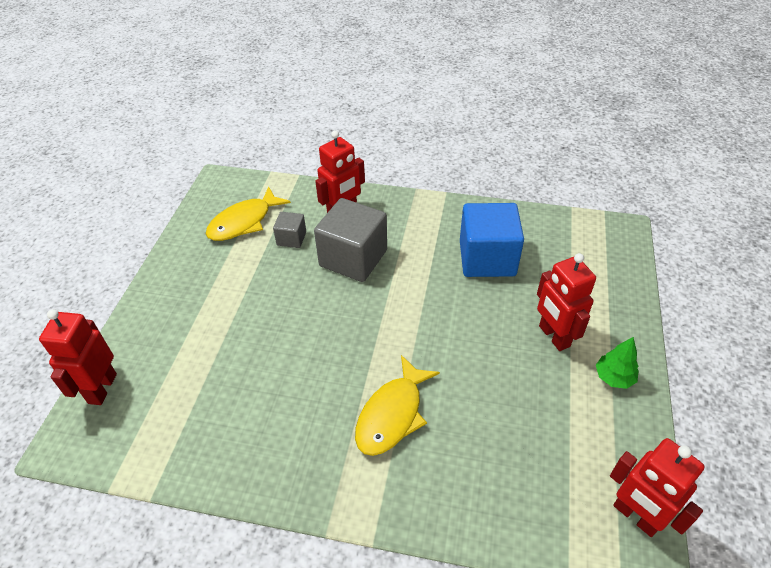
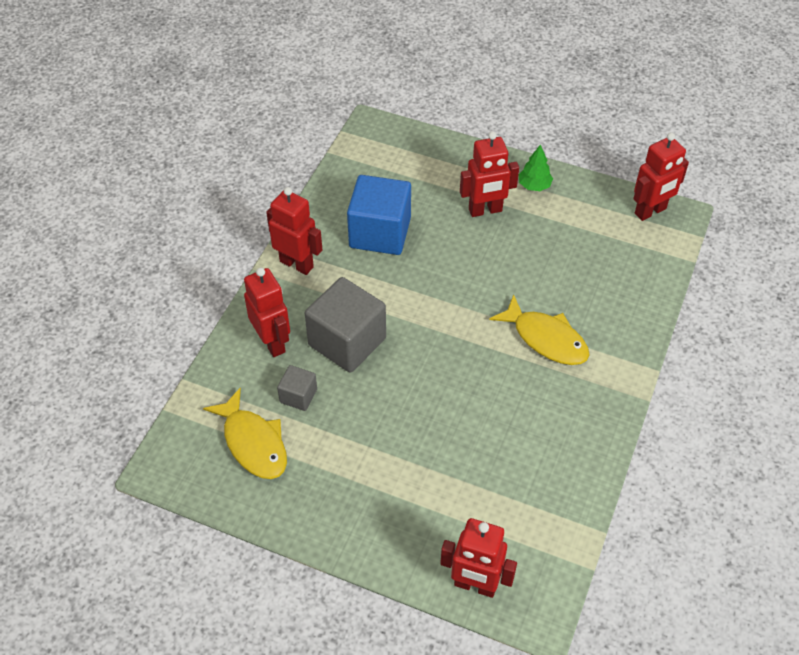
camera: 80 degrees left, 5 degrees up
(429, 212) = (297, 264): none -> red robot

